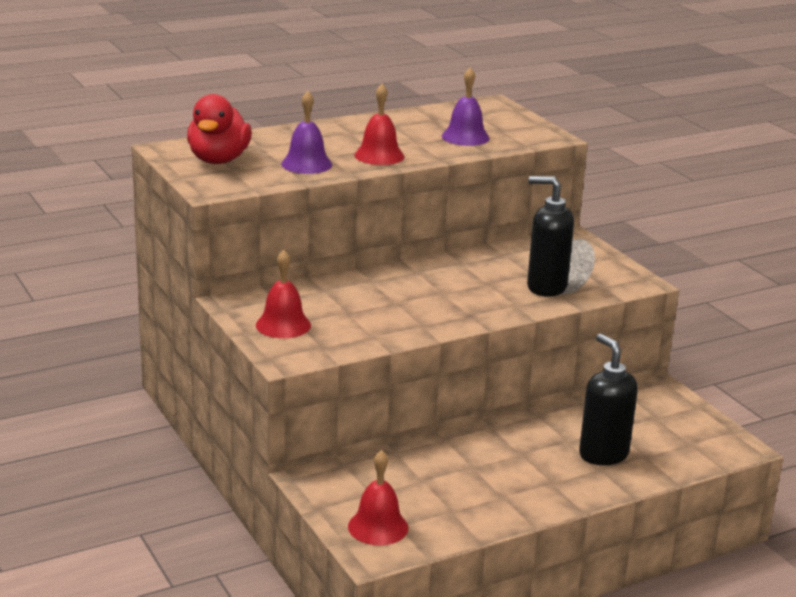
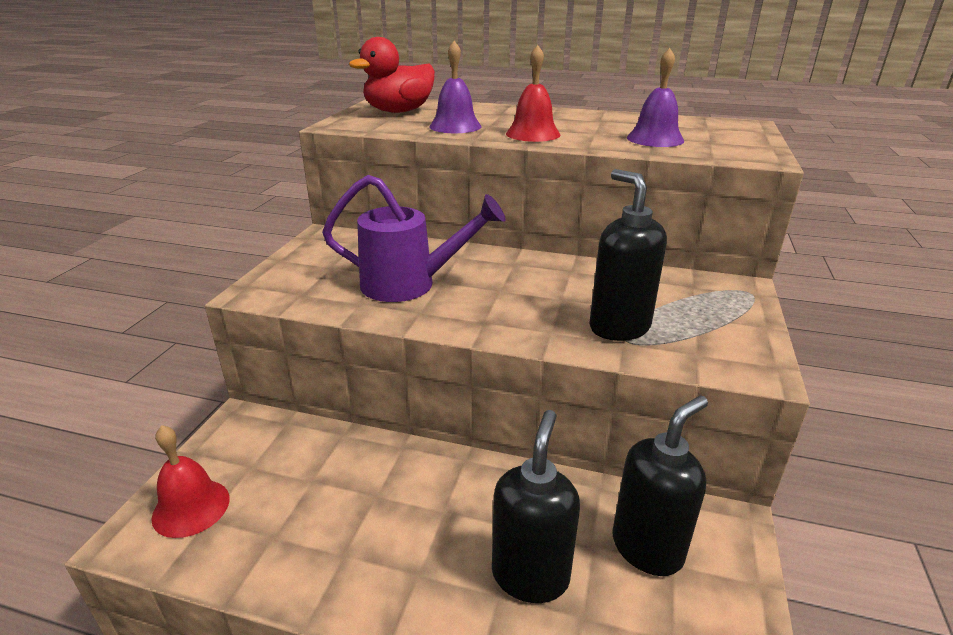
camera: 45 degrees right, 5 degrees up
(283, 325) = (316, 264): red bell -> none
(379, 312) = (409, 284): none -> purple watering can
(637, 417) = (647, 548): none -> black soap dispenser

